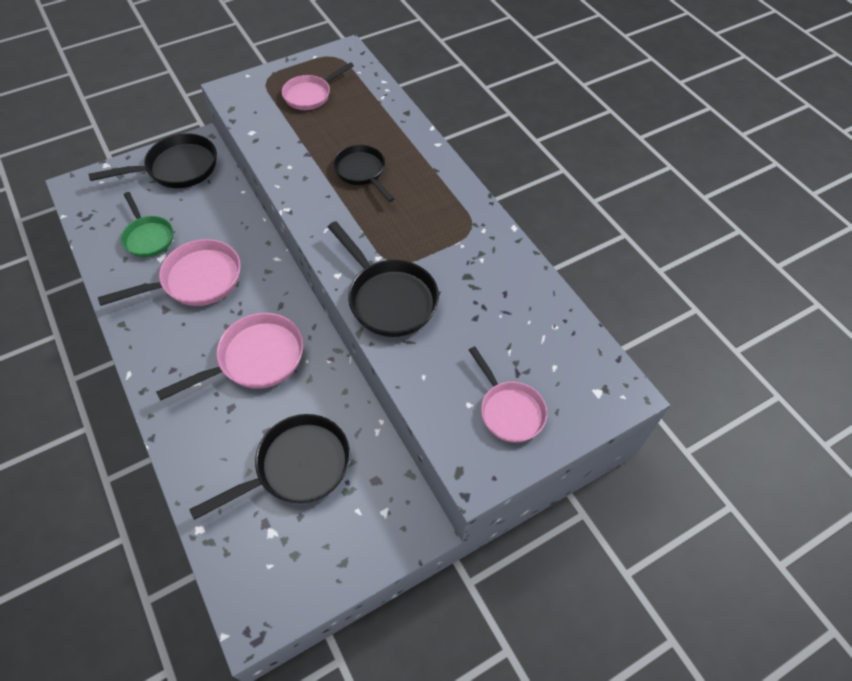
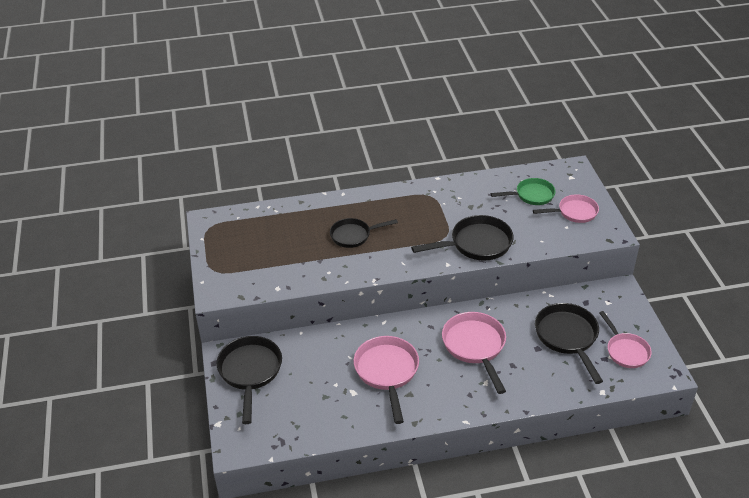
camera: 70 degrees left, 15 degrees down
(148, 237) = (326, 399): green pan -> green pan (531, 195)
(310, 95) = (250, 248): pink pan -> pink pan (625, 351)

